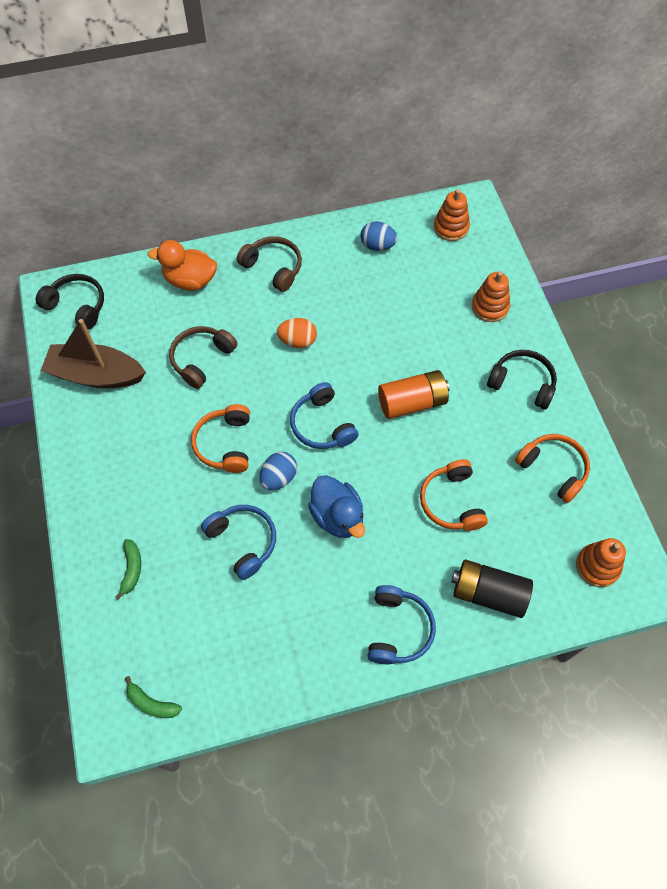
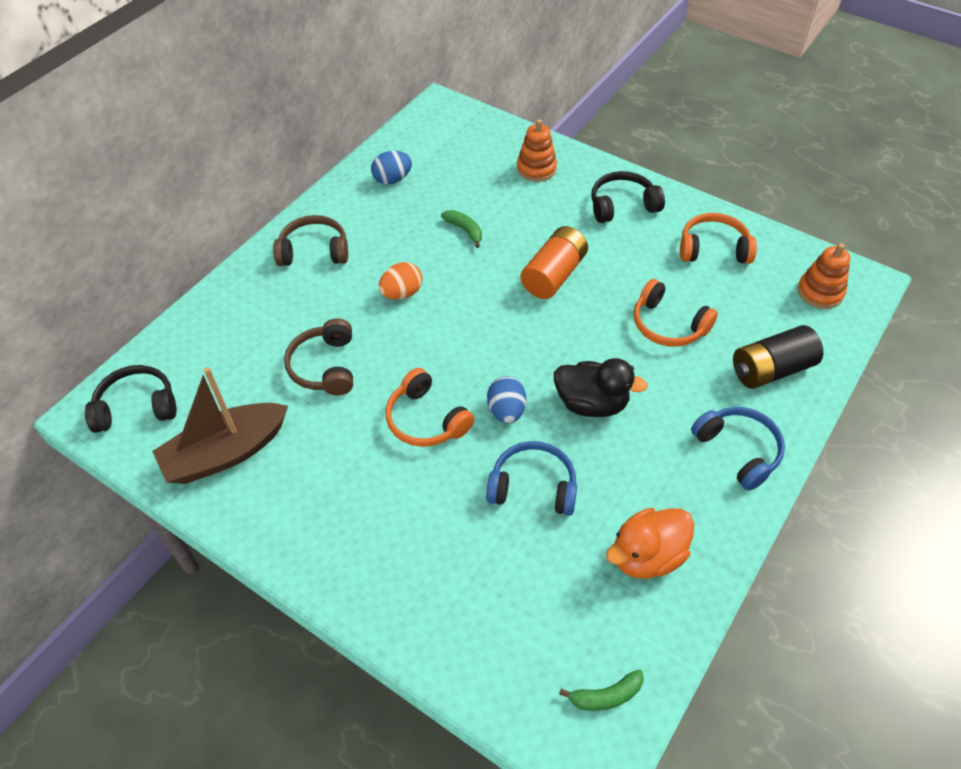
camera: 40 degrees left, 10 degrees down
(131, 569) = (453, 594): green banana -> green banana (465, 230)
(190, 280) = (240, 310): orange duck -> orange duck (646, 556)
(322, 425) = (498, 342): blue headphones -> none
(337, 516) = (591, 403): blue duck -> black duck
(451, 227) = (440, 132): orange stacking toy -> none

